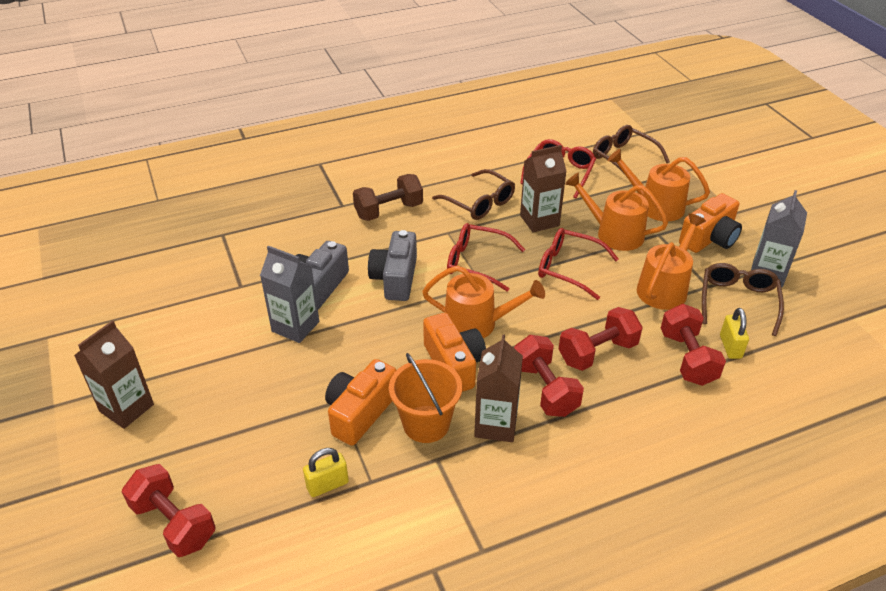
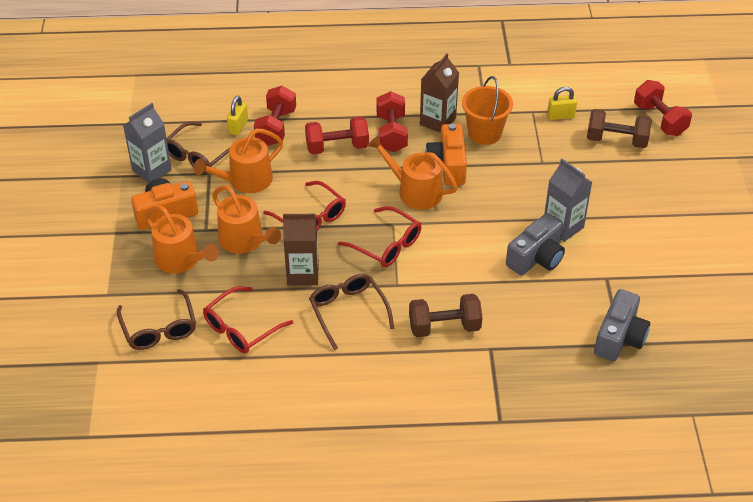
camera: 160 degrees left, 5 degrees up
(127, 408) = (698, 196): brown carton -> none
(240, 465) = (616, 140): none -> brown dumbbell
(360, 412) = (528, 151): orange camera -> none
(395, 278) = (465, 248): grey camera -> grey camera (619, 337)

